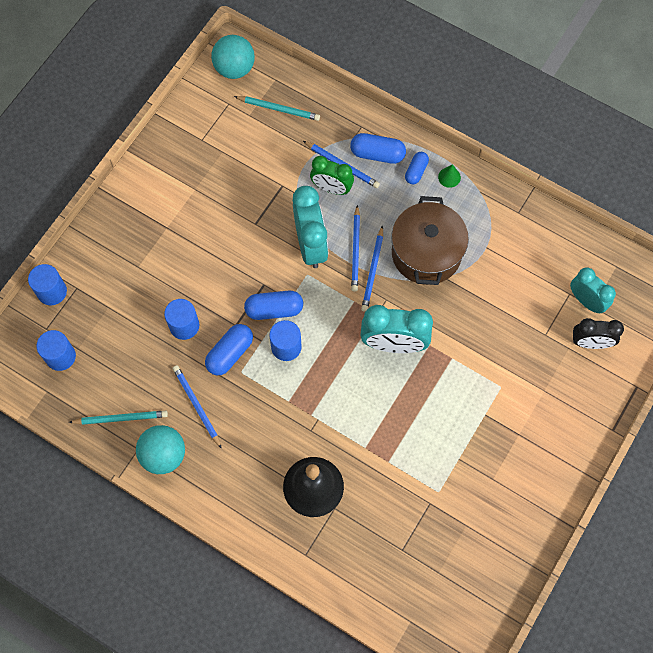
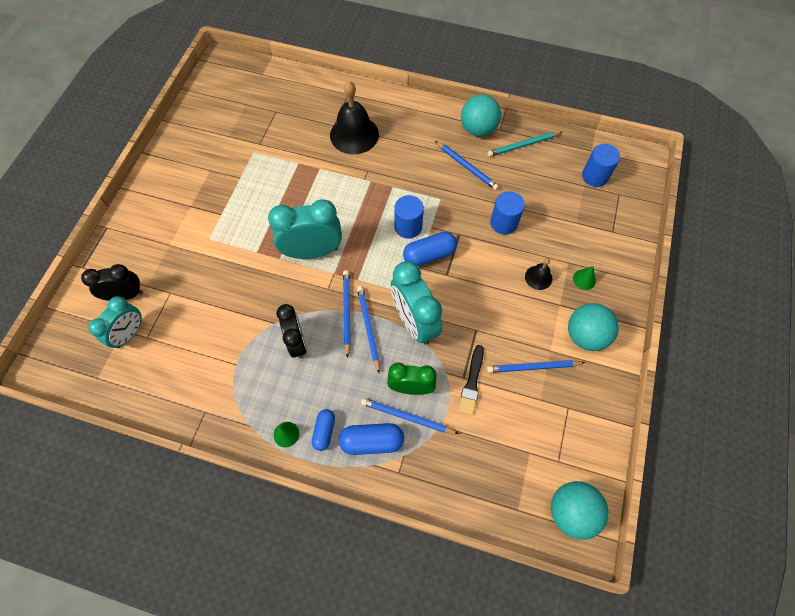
camera: 165 degrees right, 5 degrees down
(52, 291) = (632, 223): blue cylinder -> none
(131, 245) = (584, 279): none -> green cone
(157, 194) = (585, 335): none -> turquoise ball
(175, 259) = (538, 277): none -> black bell
(217, 178) = (533, 367): none -> blue pencil
(230, 353) = (455, 210): blue capsule -> none
(276, 179) = (472, 382): none -> black brush
(278, 109) = (499, 470): turquoise pencil -> none
(426, 253) = (297, 342): brown pot -> black clock
(586, 301) = (129, 334): turquoise clock -> turquoise clock turned 90 degrees counterclockwise

